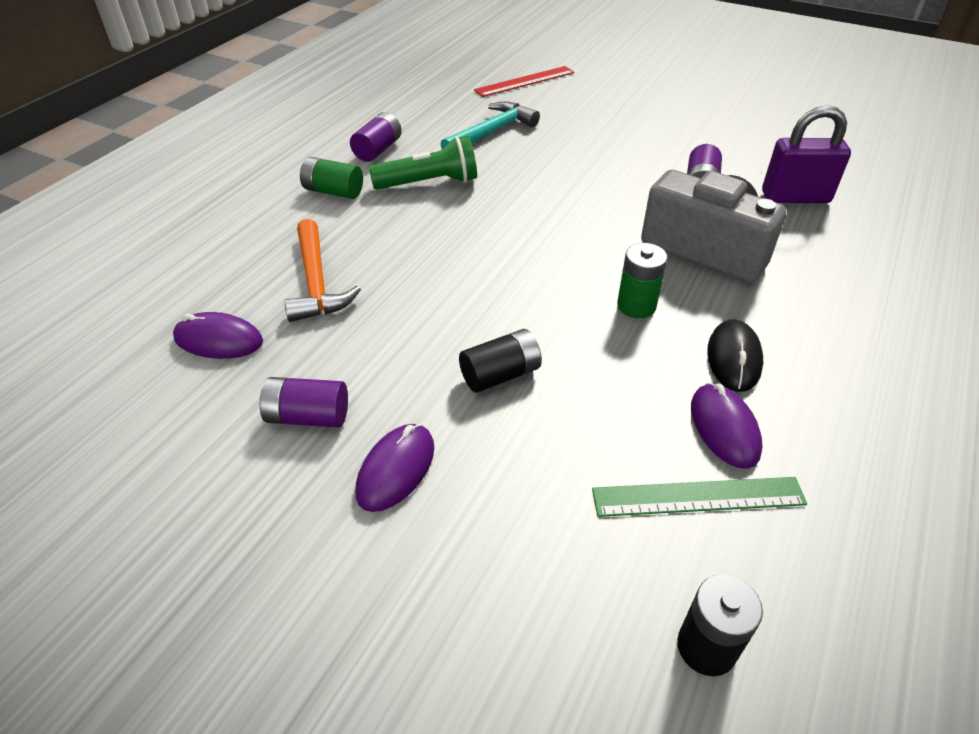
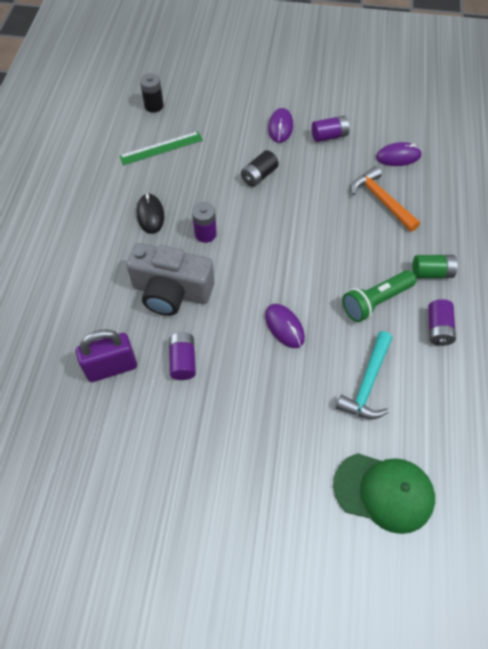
camera: 160 degrees right, 15 degrees up
(525, 81) = (384, 492): red ruler -> green cap
(636, 306) = (205, 234): green battery -> purple battery
(724, 428) = (153, 178): purple mouse -> purple mouse (284, 326)

